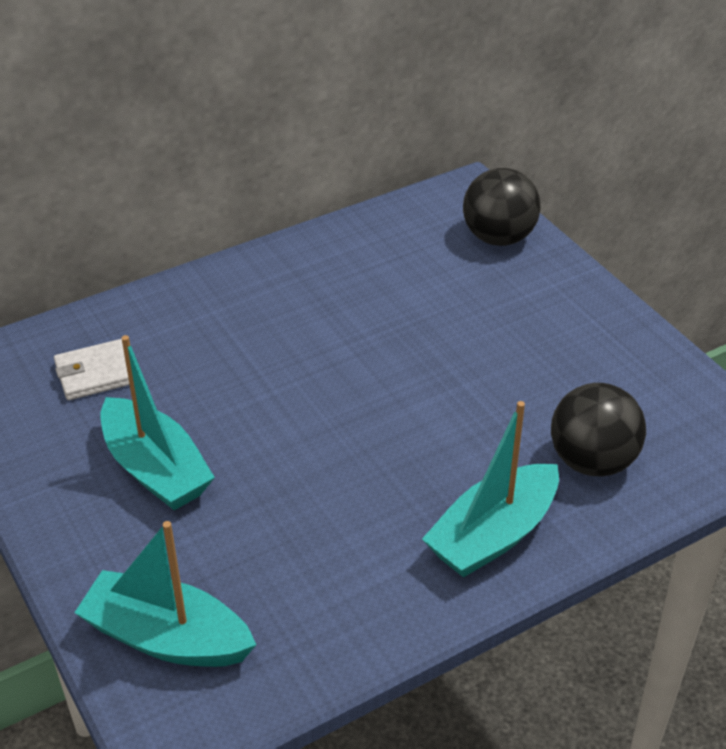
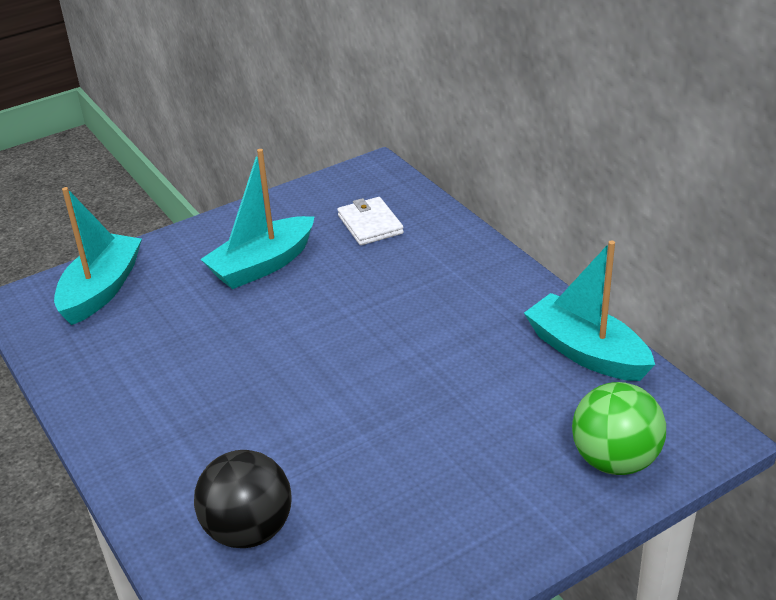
camera: 90 degrees right, 5 degrees down
(493, 535) = (164, 456): turquoise boat -> turquoise boat (586, 352)
(498, 238) = (615, 460): black ball -> green ball

